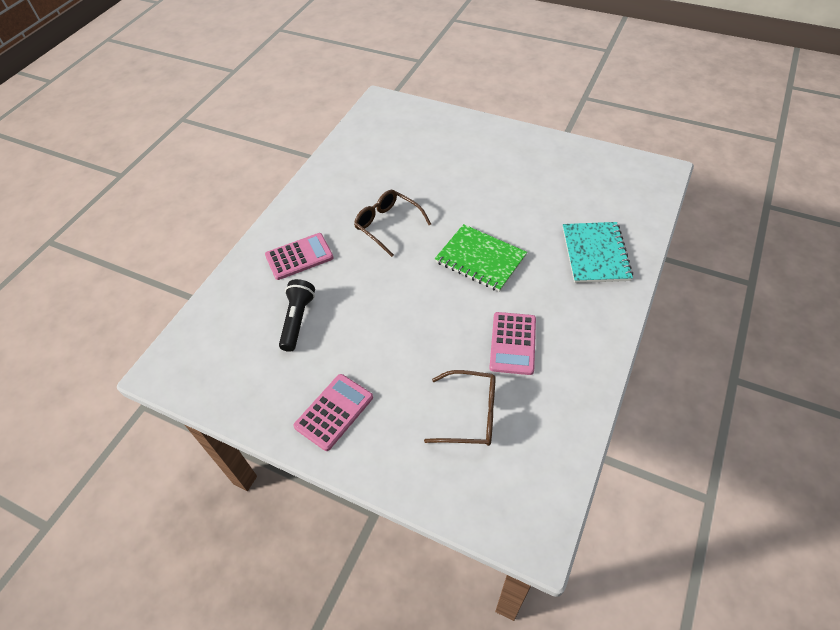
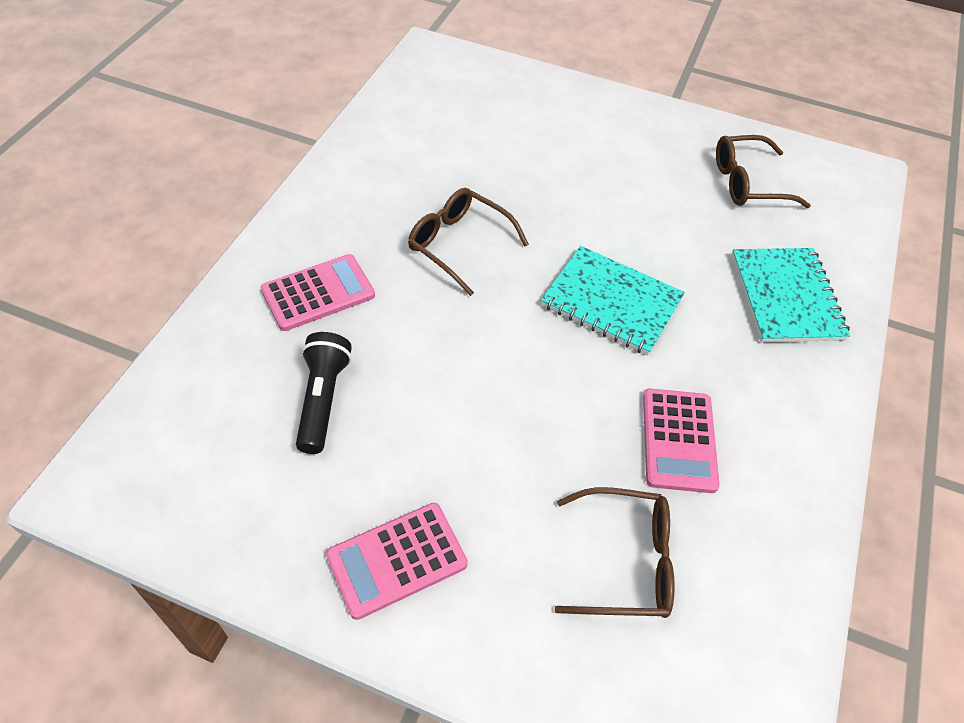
camera: 10 degrees left, 0 degrees up
(334, 412) = (397, 560): pink calculator -> pink calculator turned 150 degrees counterclockwise
(480, 259) = (611, 302): green notebook -> turquoise notebook
(580, 180) = (747, 183): none -> brown glasses

